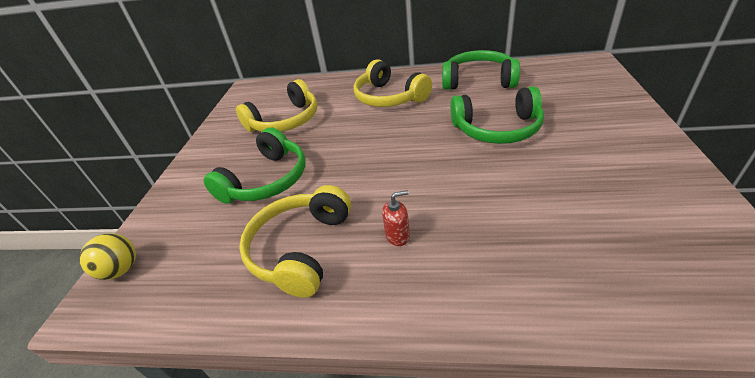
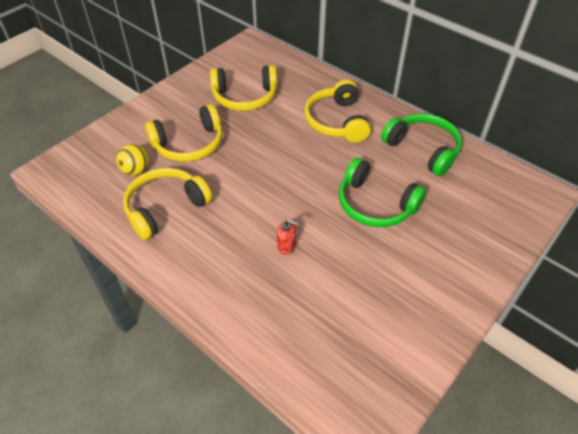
camera: 30 degrees right, 10 degrees up
(121, 270) = (72, 157): yellow ball -> yellow ball (136, 170)
(267, 180) = (189, 144): green headphones -> yellow headphones
(398, 236) = (222, 237): red soap dispenser -> red soap dispenser (286, 246)

